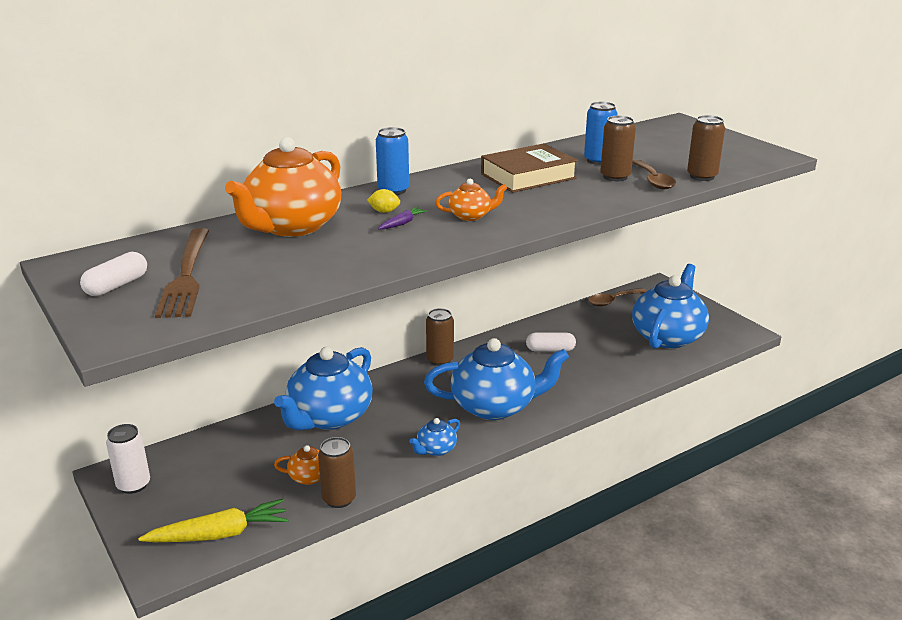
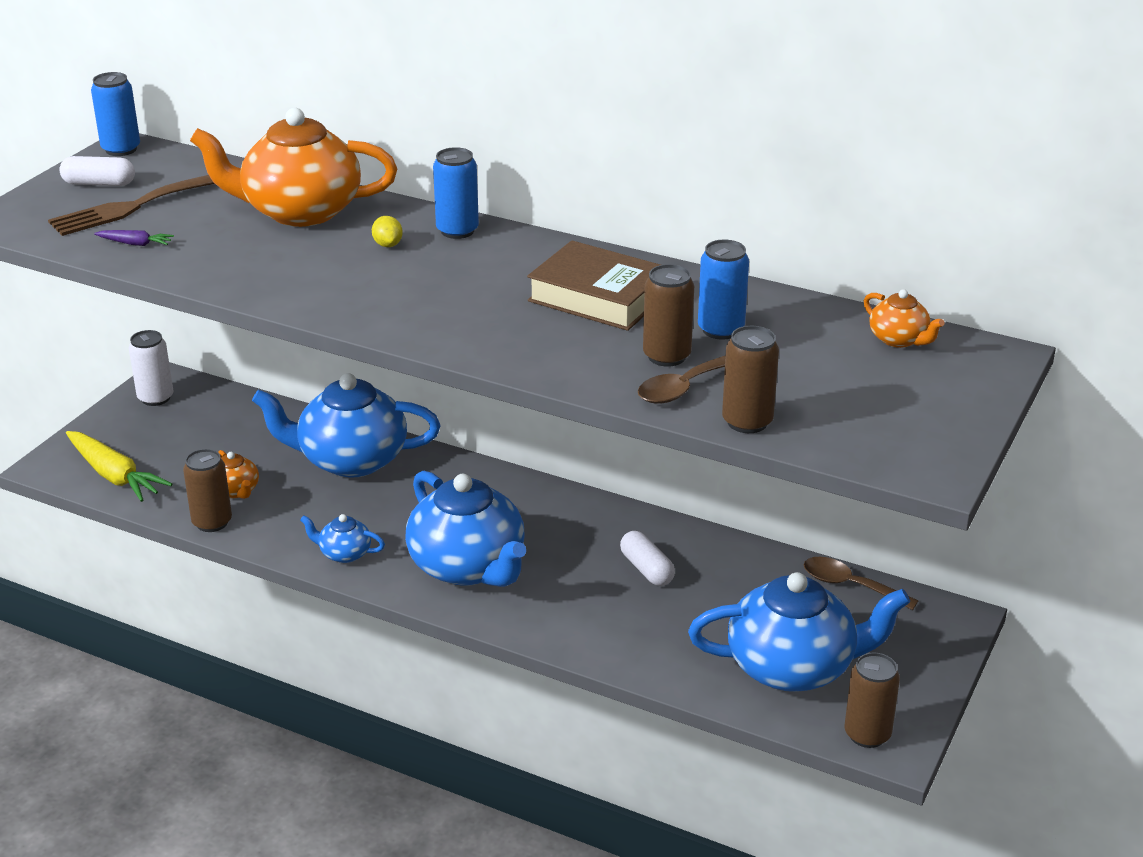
camera: 60 degrees right, 5 degrees up
(66, 266) = (121, 149): none -> blue can
(402, 223) = (363, 264): purple carrot -> purple carrot (135, 244)
(440, 360) = (537, 491): brown can -> brown can (867, 734)
(470, 216) = (424, 296): orange teapot -> orange teapot (899, 339)

